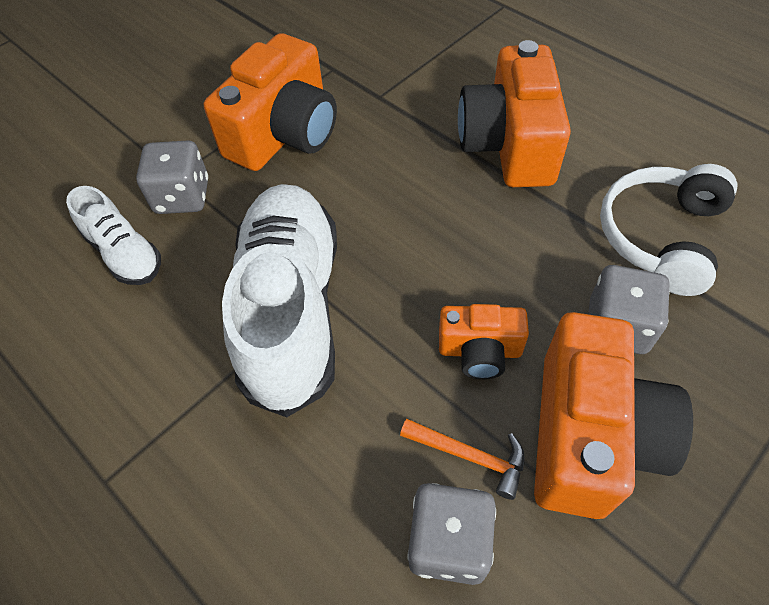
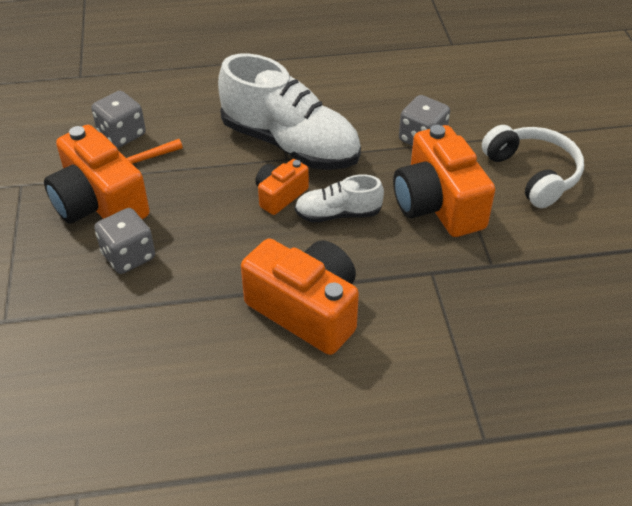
camera: 125 degrees right, 10 degrees down
(125, 254) = (397, 104): white shoe -> white shoe (338, 214)
(480, 351) = (184, 195): orange camera -> orange camera (280, 195)
(660, 236) = (149, 325): white headphones -> white headphones (533, 174)

